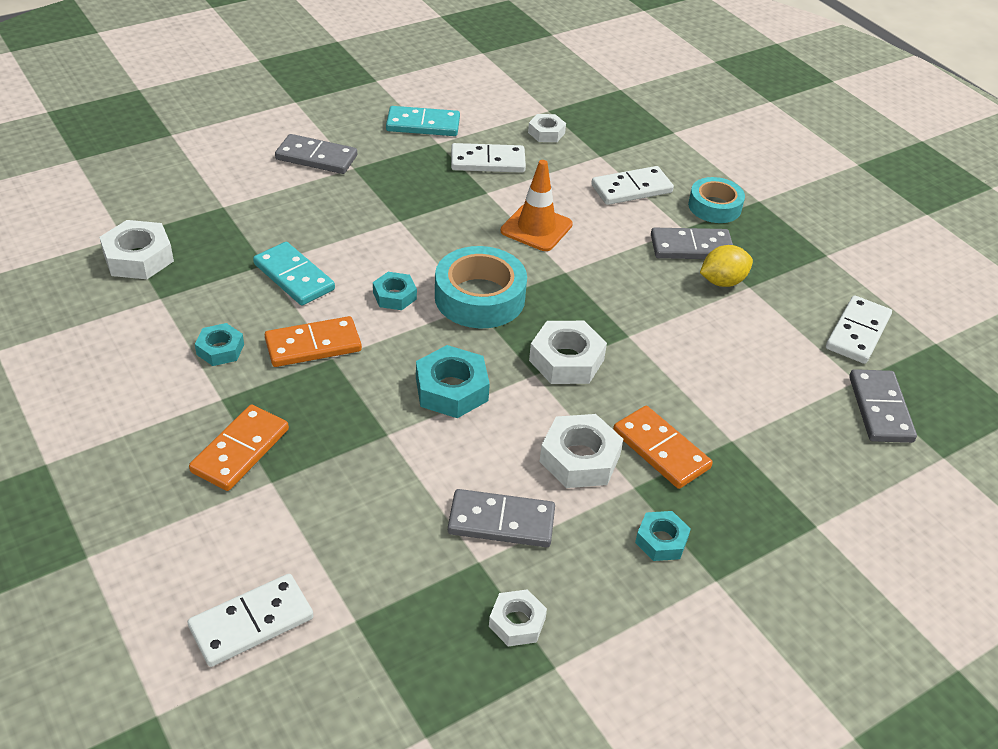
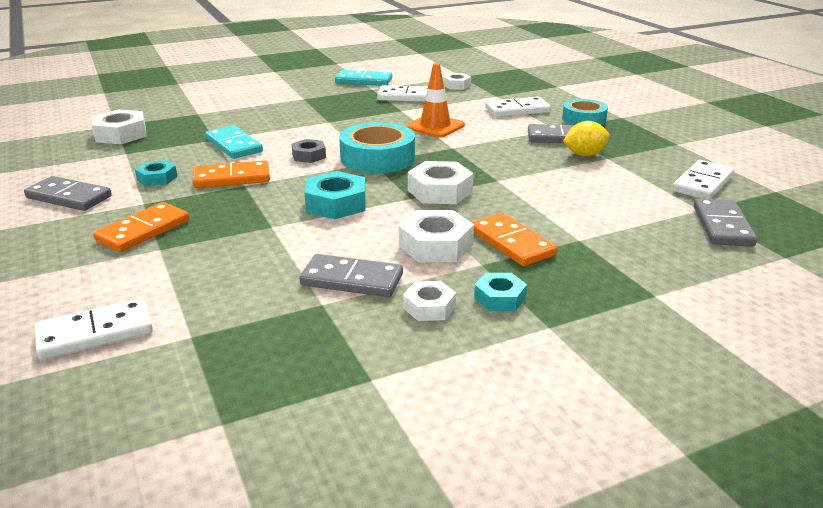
camera: 10 degrees right, 15 degrees down
(316, 158) = (278, 94): grey domino -> grey domino (69, 197)
(394, 296) = (309, 156): turquoise nut -> grey nut
(517, 622) = (343, 345): white nut -> white nut (429, 307)

